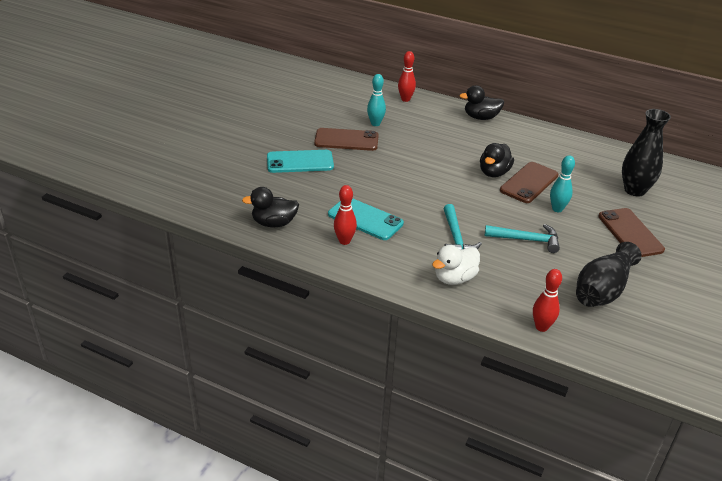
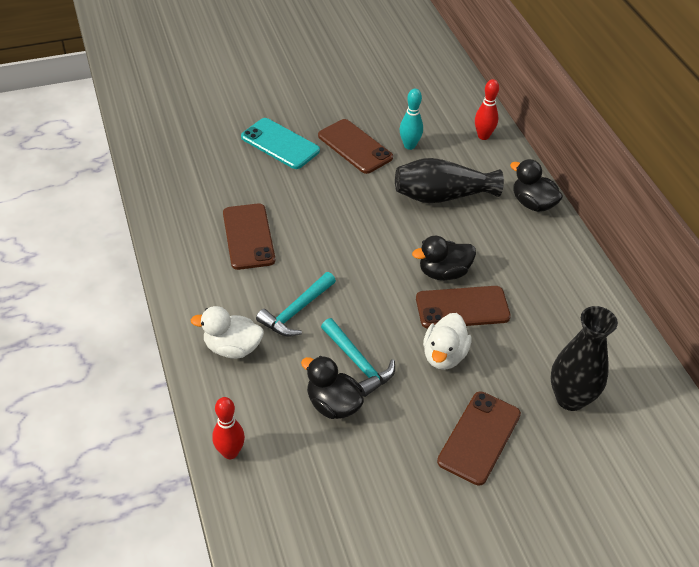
camera: 45 degrees right, 10 degrees up
(274, 223) = (172, 189): black duck -> black duck (333, 404)
(344, 241) = (200, 245): red bowling pin -> none
(365, 219) = (248, 236): turquoise phone -> brown phone
(557, 209) = (444, 355): turquoise bowling pin -> white duck
(602, 290) = (345, 468): black vase -> black vase (442, 196)

